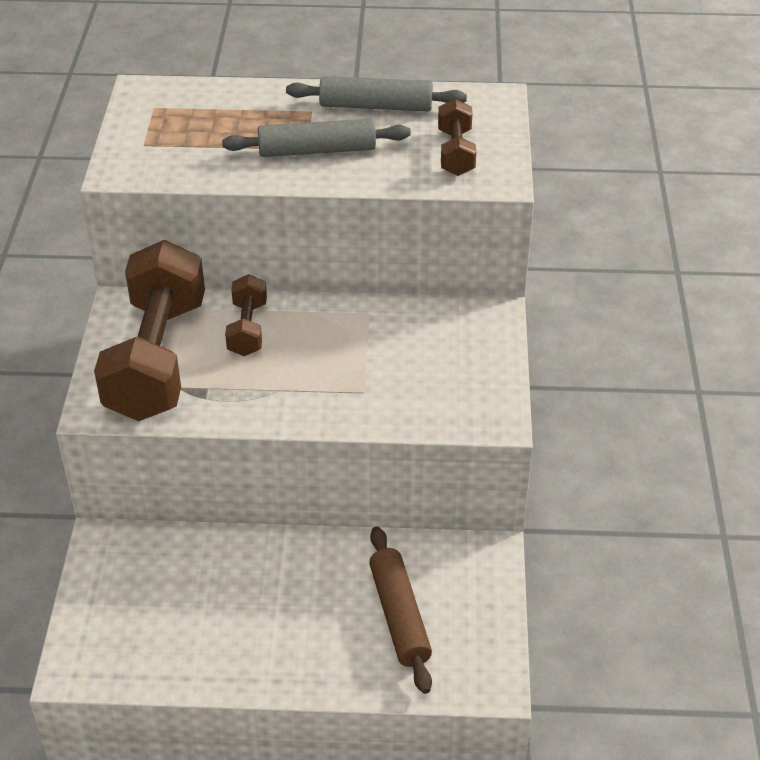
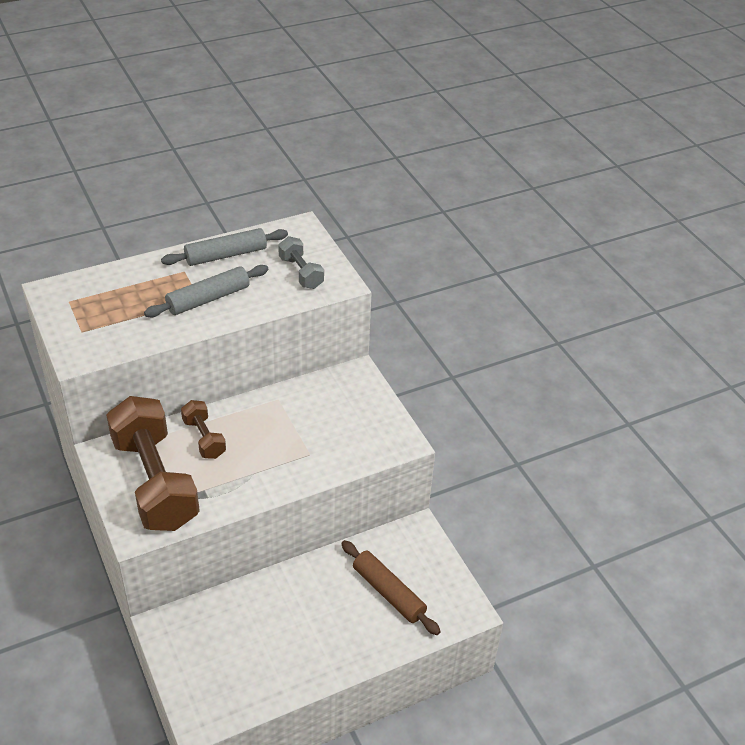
camera: 30 degrees left, 0 degrees up
(456, 152) = (301, 273): brown dumbbell -> grey dumbbell

